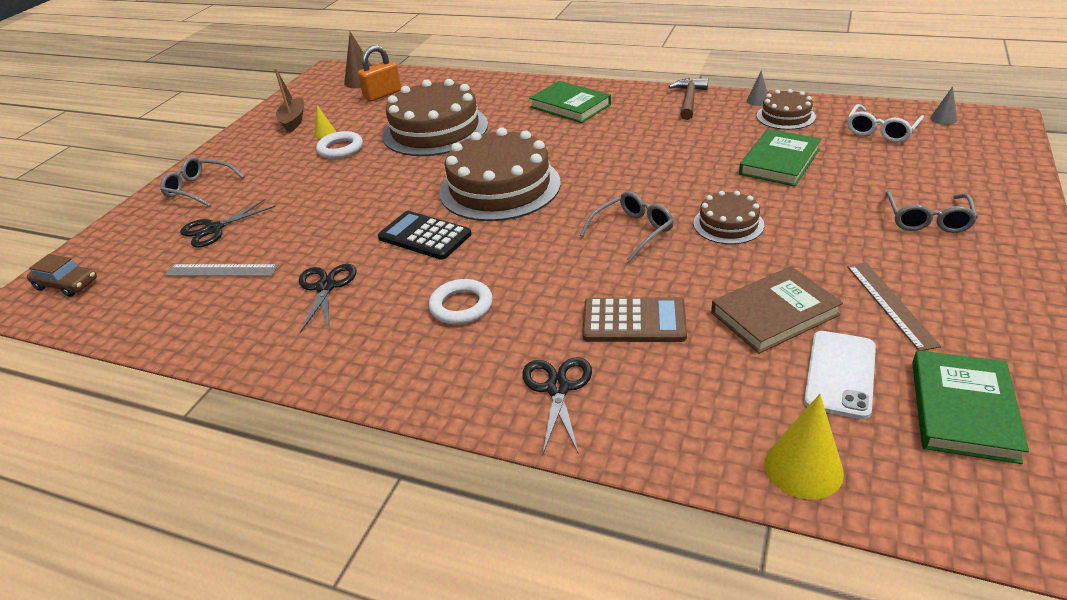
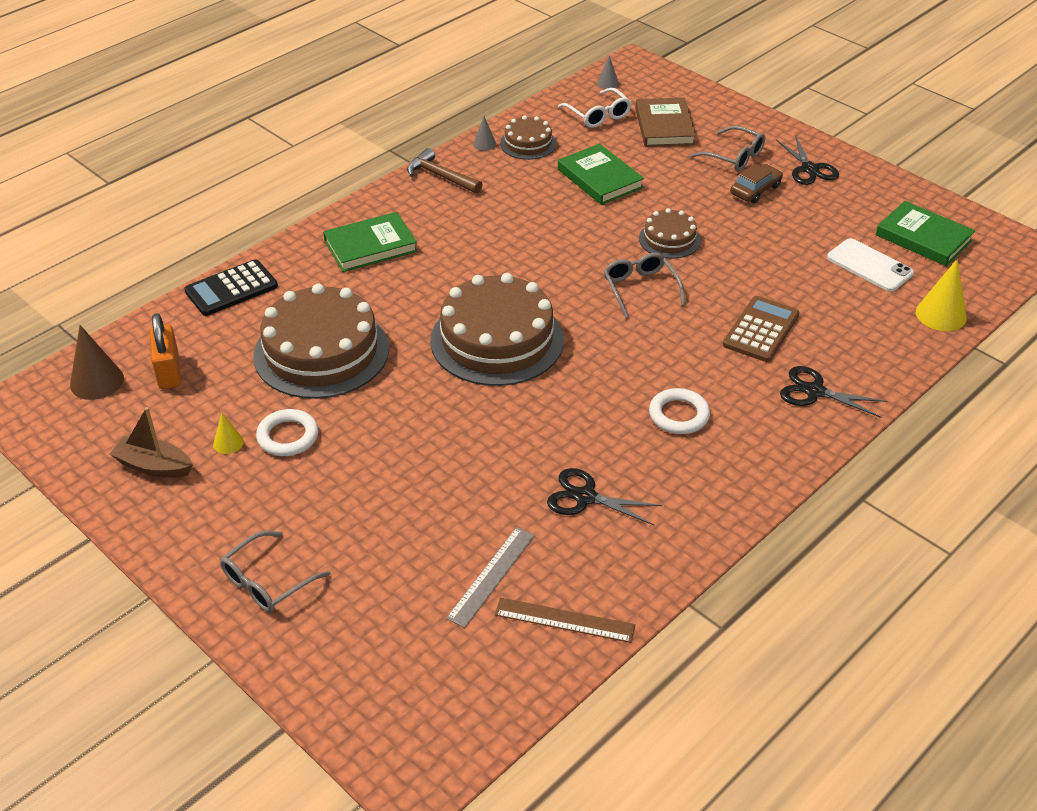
camera: 70 degrees left, 5 degrees up
(66, 284) = (410, 727): brown car -> brown car (755, 190)
(214, 229) = (391, 575): black scissors -> black scissors (809, 169)
(424, 236) = (547, 411): black calculator -> black calculator (231, 289)
(774, 314) = (794, 265): brown book -> brown book (664, 126)
(890, 304) = (815, 215): brown ruler -> brown ruler (564, 620)

